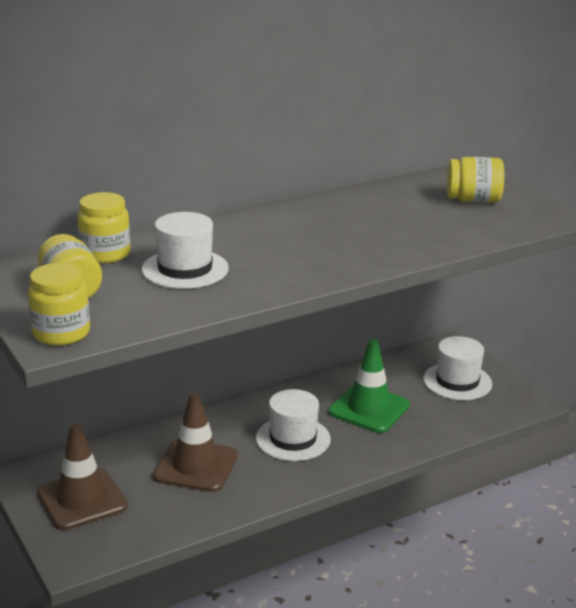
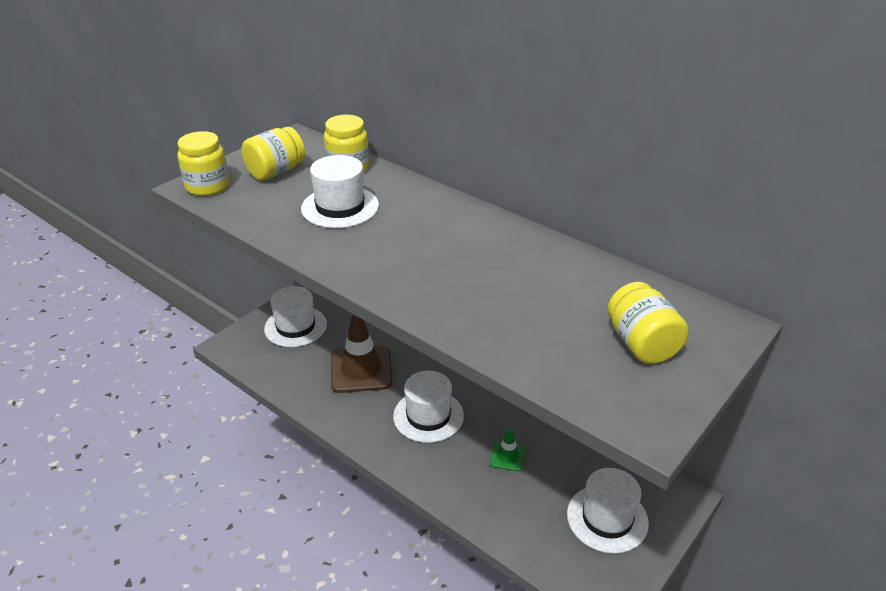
camera: 70 degrees right, 10 degrees up
(82, 500) = (295, 326): brown traffic cone -> white hat
(369, 409) = (507, 456): green traffic cone -> green traffic cone, size x0.49

